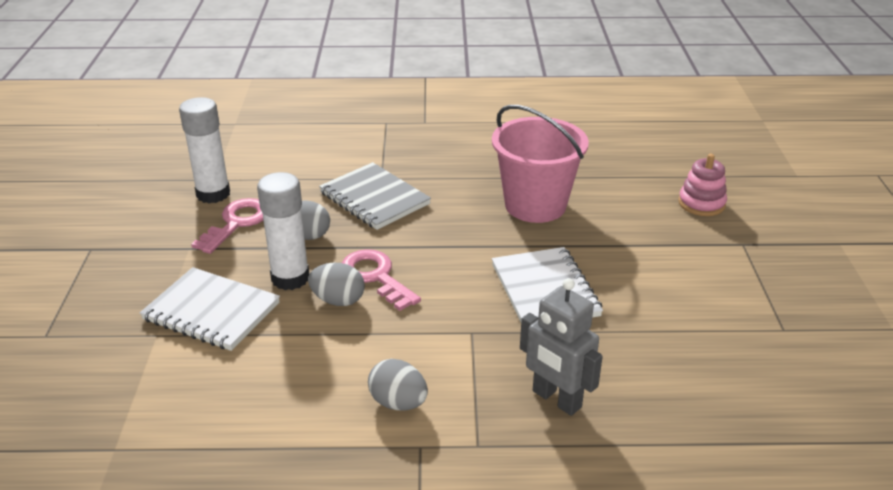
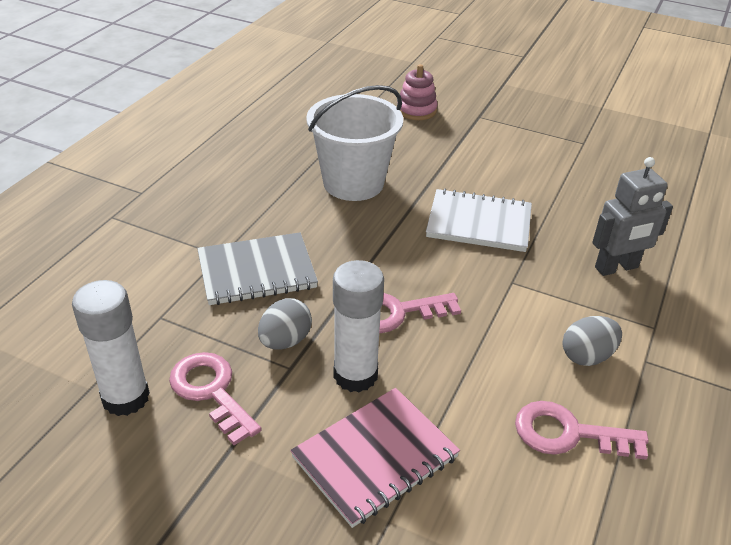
camera: 65 degrees left, 5 degrees up
(211, 311) = (375, 457): white notebook -> pink notebook
(289, 409) = (568, 433): none -> pink key
(338, 300) = (417, 350): grey egg -> none
(535, 205) = (353, 183): pink bucket -> white bucket

